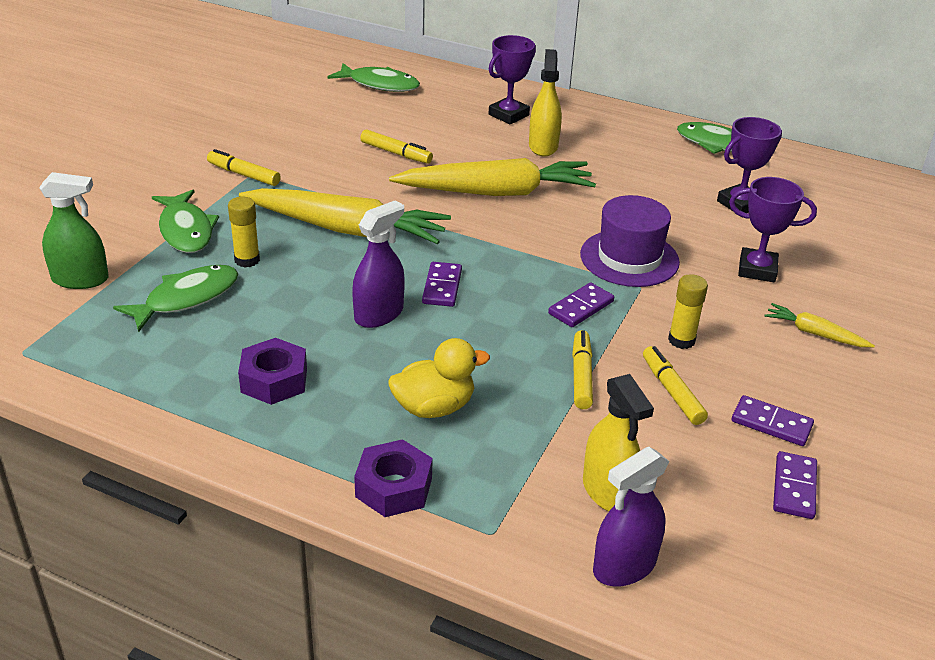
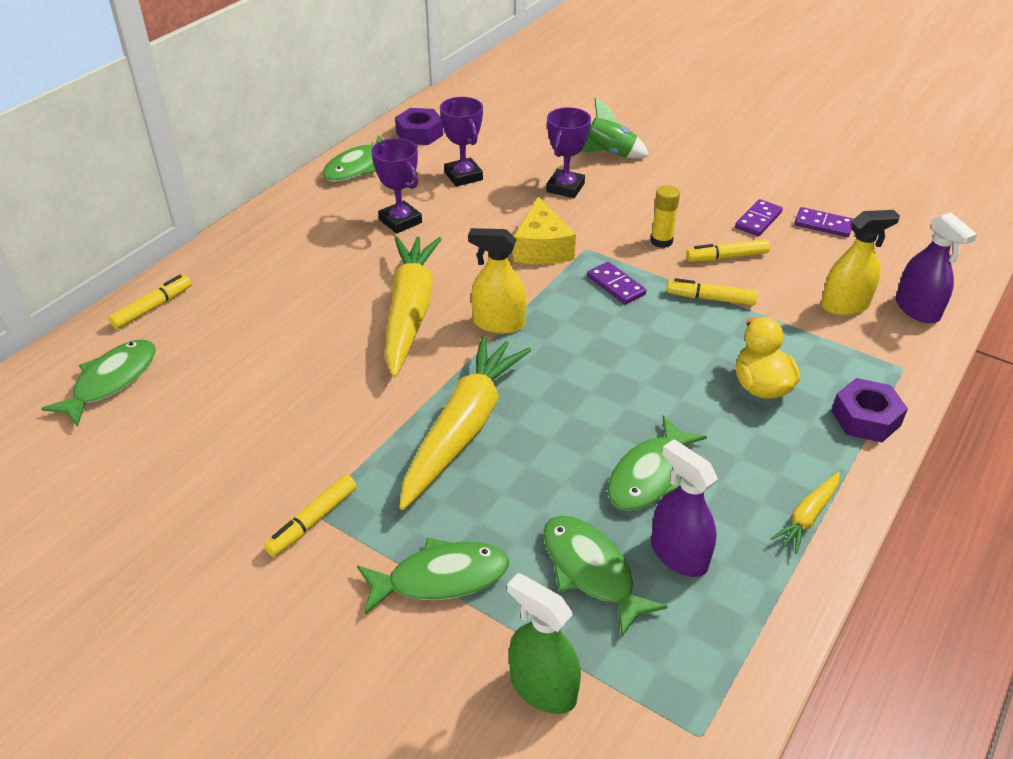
camera: 80 degrees left, 5 degrees up
(80, 279) = (543, 688): green spray bottle -> green spray bottle turned 60 degrees counterclockwise
(247, 260) = (516, 516): yellow glue stick -> none
(274, 380) = (733, 493): purple nut -> purple nut (419, 134)
(296, 329) = (649, 475): none -> green fish
(379, 314) = (624, 412): purple spray bottle -> purple spray bottle (678, 555)
(396, 153) = (302, 379): yellow marker -> yellow marker (153, 308)
(442, 287) = (579, 365): purple domino -> none
(508, 115) = (243, 284): purple trophy -> purple trophy (400, 221)
(543, 146) = (323, 269): yellow spray bottle -> yellow spray bottle (498, 323)
(629, 258) = (541, 248): purple hat -> yellow cheese
(814, 333) = (651, 180): yellow carrot -> yellow carrot (807, 517)
(855, 300) = (609, 154): none -> green rocket

